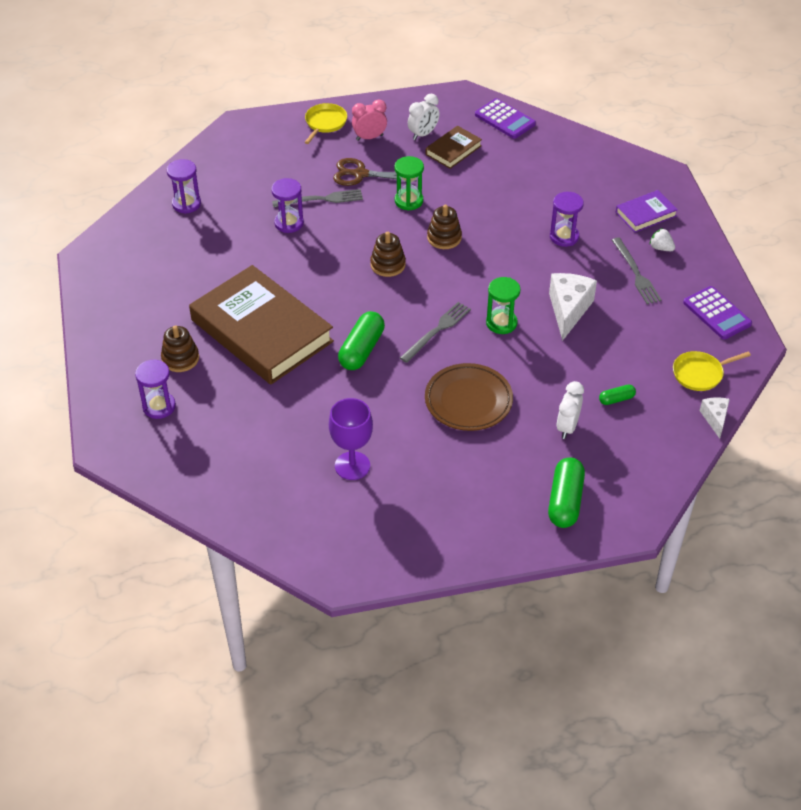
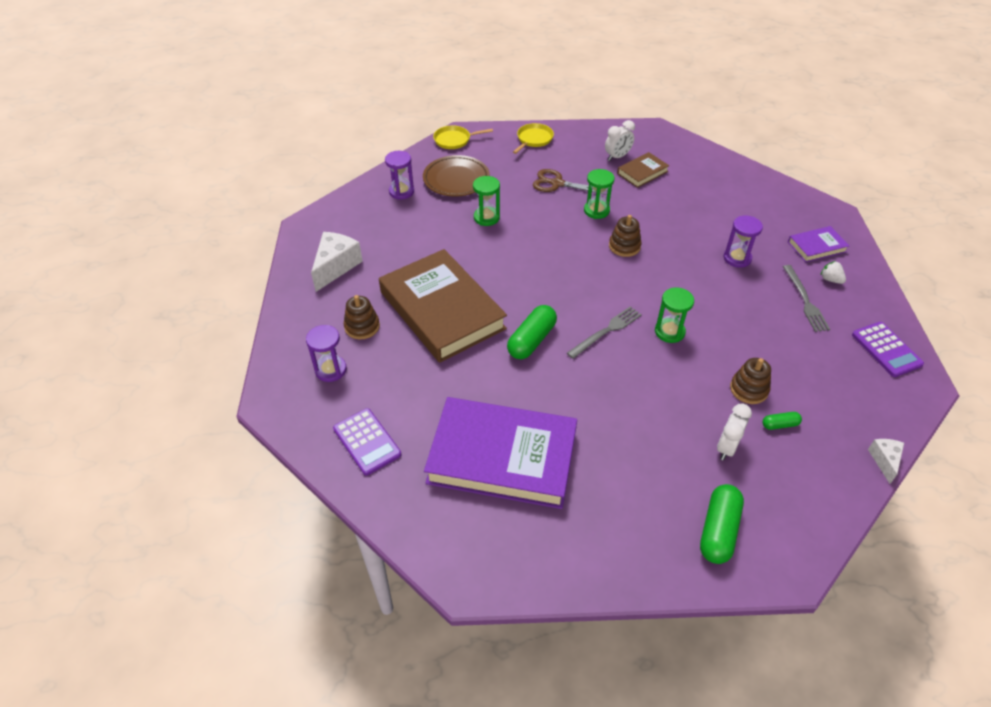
camera: 10 degrees right, 0 degrees up
(289, 223) = (486, 218): purple hourglass -> green hourglass
(321, 199) = (519, 201): grey fork -> none
(352, 466) = (502, 457): purple goblet -> purple book
(369, 137) = (570, 155): pink clock -> none
(388, 265) = (569, 264): brown stacking toy -> brown stacking toy (749, 389)
(468, 401) = (628, 405): brown plate -> brown plate (456, 179)
(505, 119) = (691, 152): purple calculator -> purple calculator (367, 442)
(568, 310) = (736, 327): white cheese -> white cheese (336, 266)
(700, 374) = (868, 409): yellow pan -> yellow pan (454, 140)

